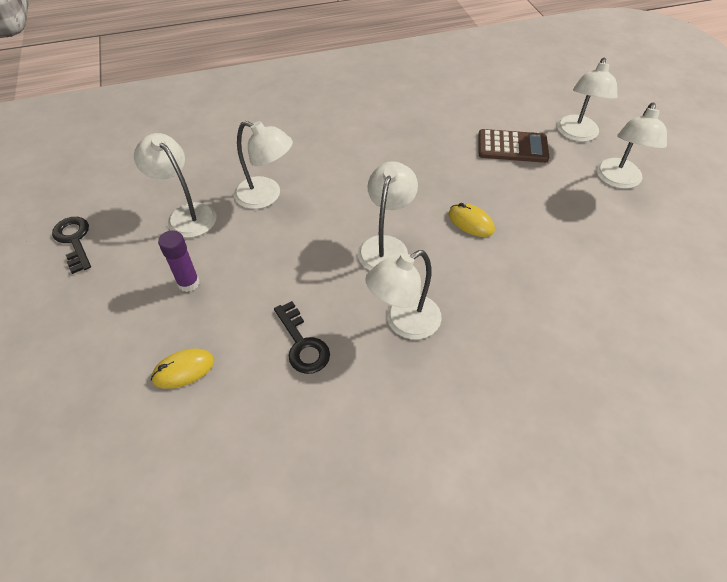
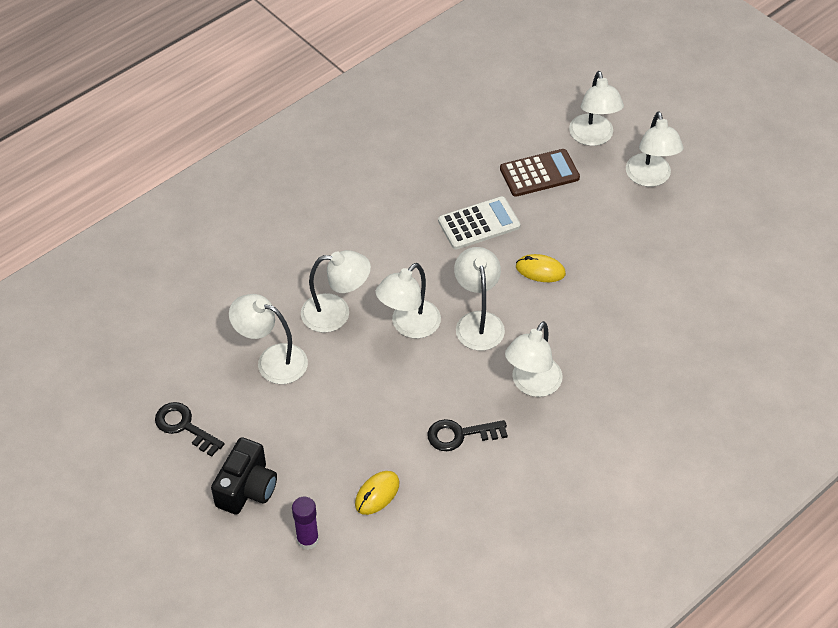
camera: 25 degrees left, 0 degrees up
(77, 314) = (247, 488): none -> black camera
(188, 283) = (325, 423): purple glue stick -> purple glue stick (307, 539)
(302, 344) = (460, 435): black key -> black key turned 135 degrees clockwise
(321, 228) = (409, 326): none -> white lamp
(435, 168) = (479, 224): none -> white calculator

